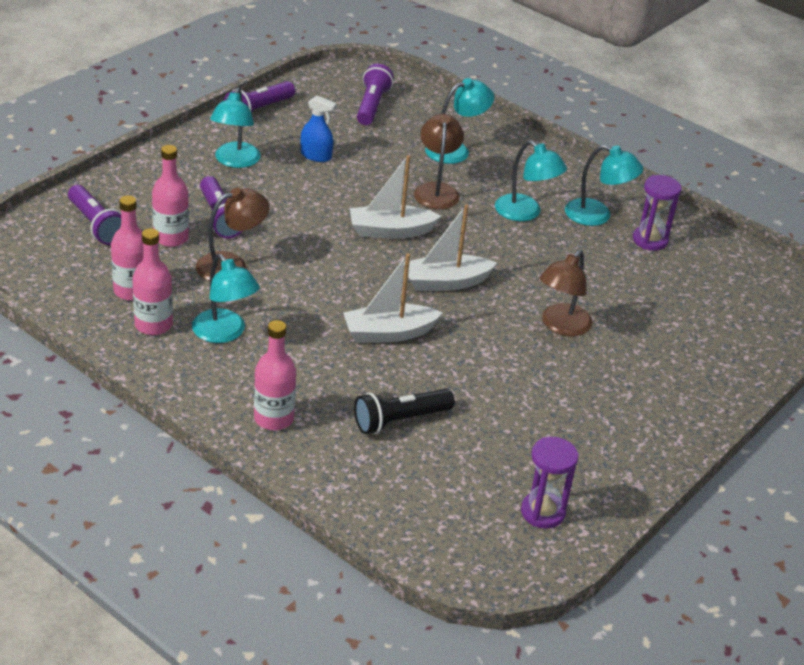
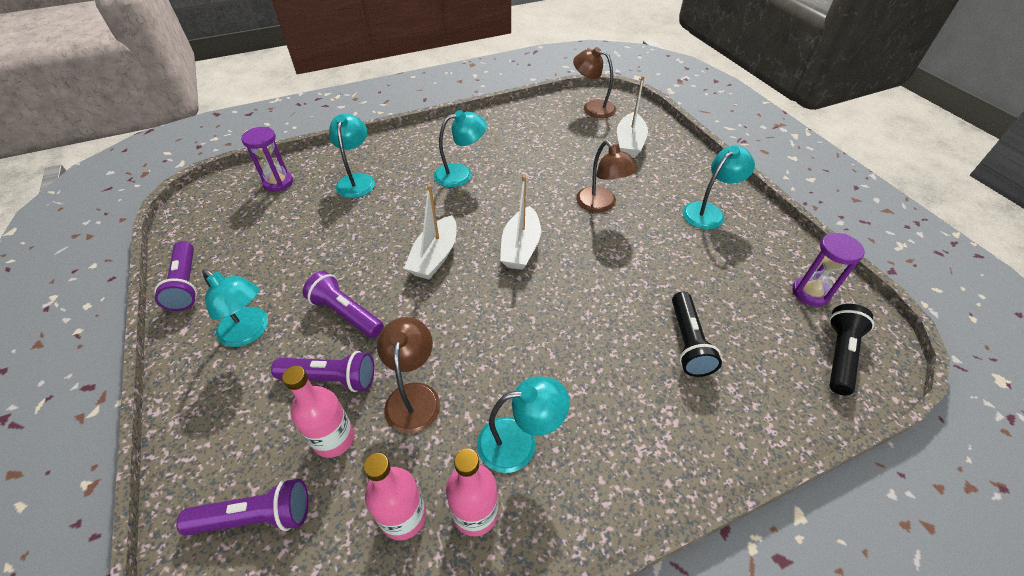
camera: 60 degrees left, 10 degrees up
(274, 418) = (664, 443): pink bottle -> none
(316, 156) = (293, 267): blue spray bottle -> none
(372, 106) = (256, 205): purple flashlight -> purple flashlight (346, 314)
(388, 333) = (570, 308): white boat -> white boat (629, 143)
(436, 190) = (400, 209): brown lamp -> brown lamp (592, 107)
(460, 537) = (839, 355): none -> black flashlight
(597, 216) = (486, 142): turquoise lamp -> turquoise lamp (708, 212)
(650, 240) = (526, 130): purple hourglass -> purple hourglass (278, 182)

